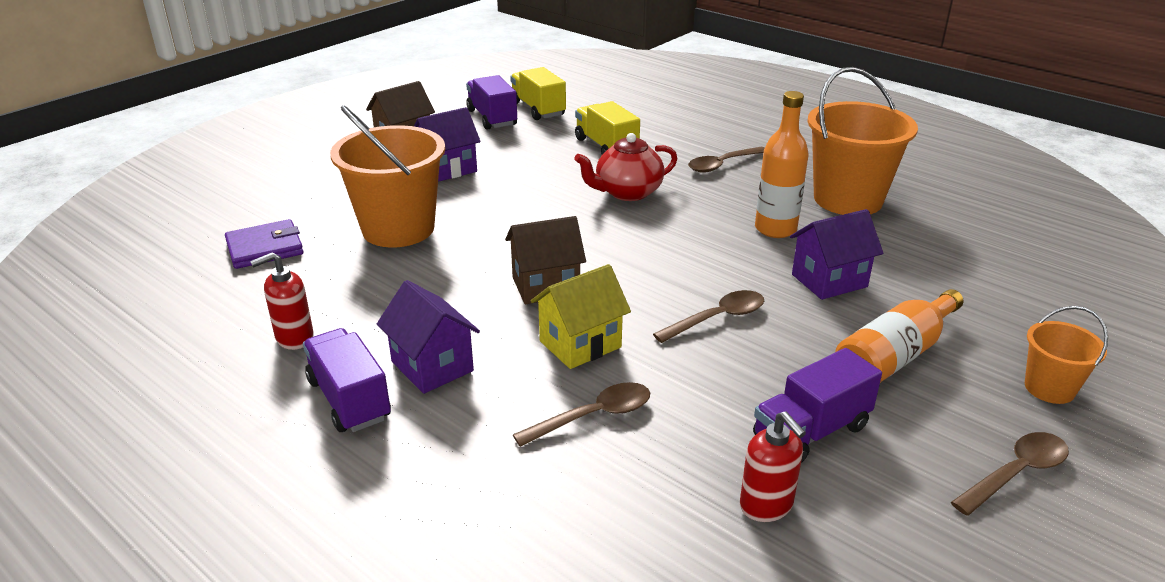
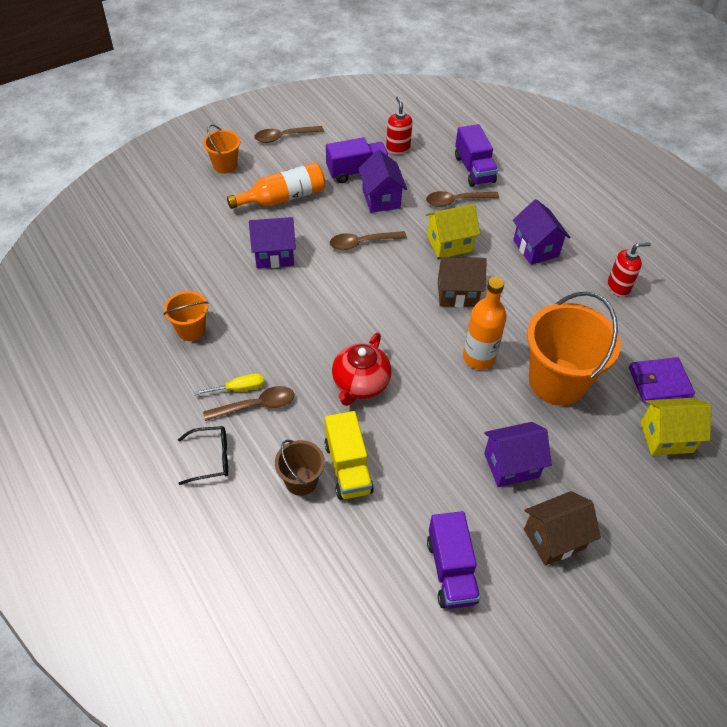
camera: 165 degrees left, 20 degrees up
(273, 209) = (666, 437): none -> yellow house
(349, 399) = (580, 238): purple truck -> purple truck (474, 169)
(538, 109) = (393, 580): yellow truck -> none
(627, 192) = (360, 384): red teapot -> red teapot turned 120 degrees clockwise
(643, 135) = (301, 481): none -> brown bucket
(732, 390) = (381, 199): none -> purple house
(733, 134) = (211, 458): none -> black glasses
(751, 171) = (238, 389): none -> yellow screwdriver
(775, 229) = (272, 310): orange bottle -> orange bottle (479, 357)
(848, 199) = (191, 330): orange bucket -> orange bucket, size x0.51

